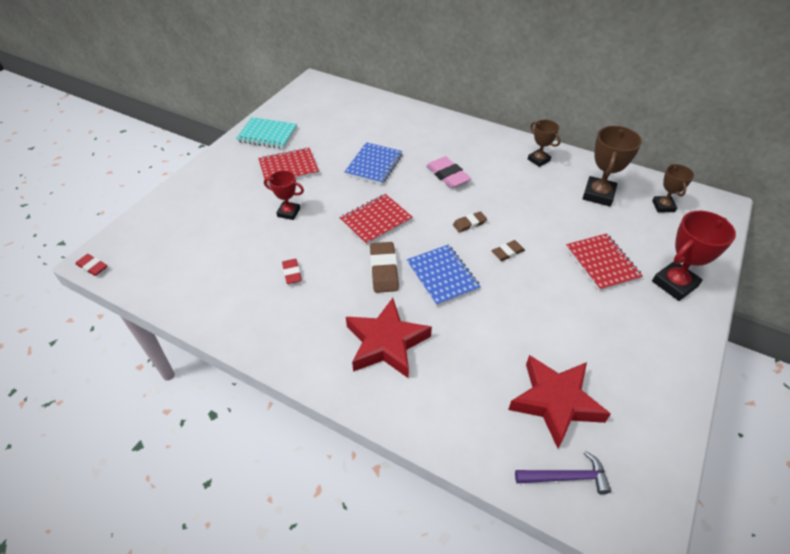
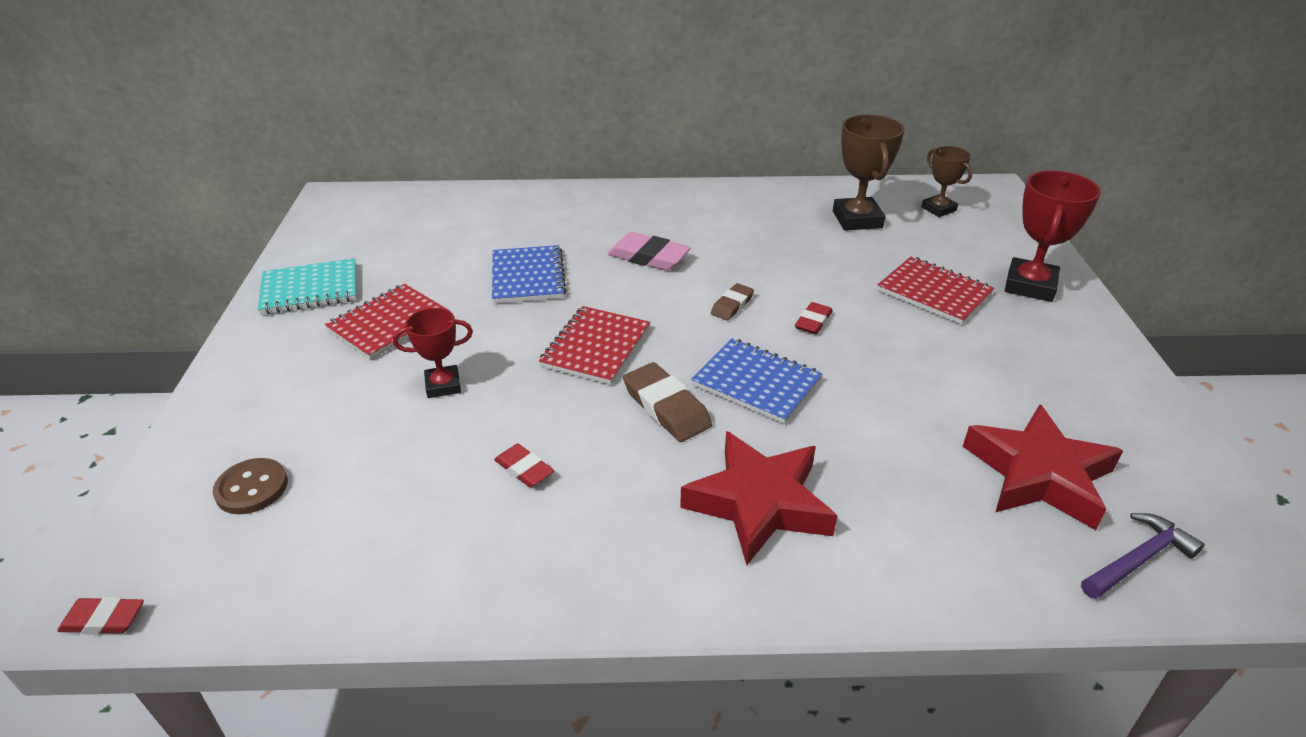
camera: 30 degrees left, 10 degrees down
(177, 231) = (252, 488): none -> brown button
(507, 252) = (813, 321): brown eraser -> red eraser
(538, 160) = (750, 203): brown trophy -> none

